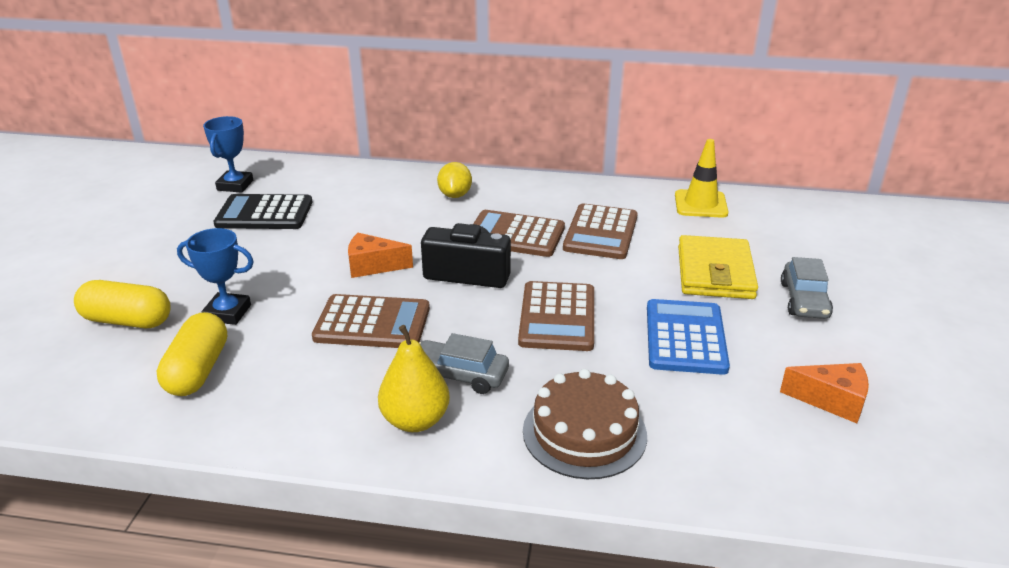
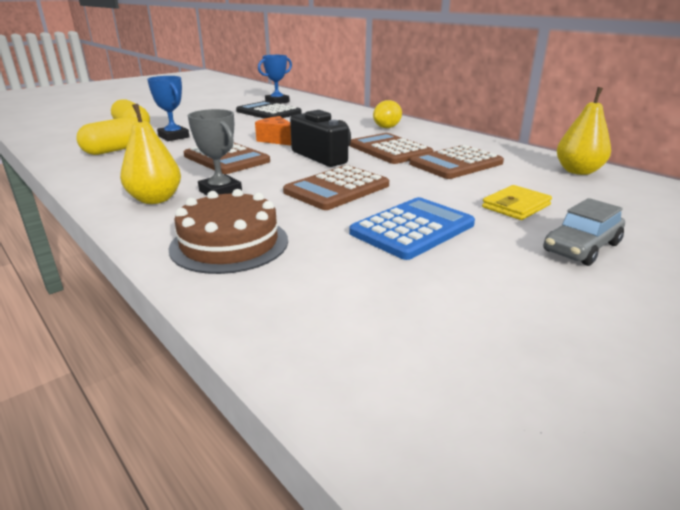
camera: 40 degrees right, 5 degrees down
(459, 375) = (220, 191): grey car -> grey trophy
(700, 204) = (578, 171): yellow traffic cone -> yellow pear
(715, 272) = (516, 206): yellow wallet -> yellow wallet, size x0.61
(831, 401) = (478, 318): orange cheese -> none

